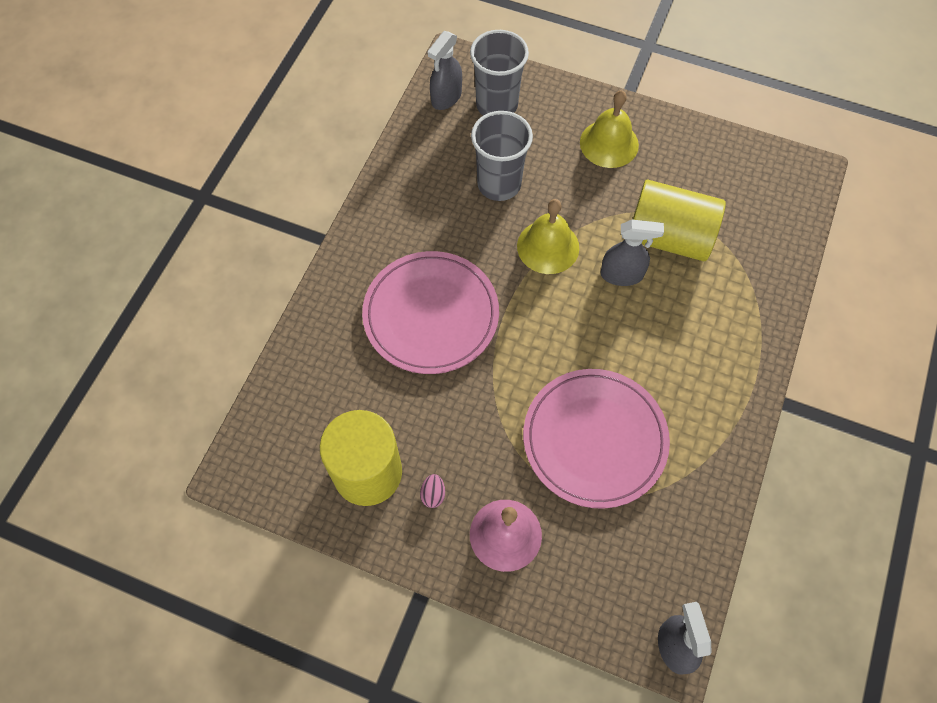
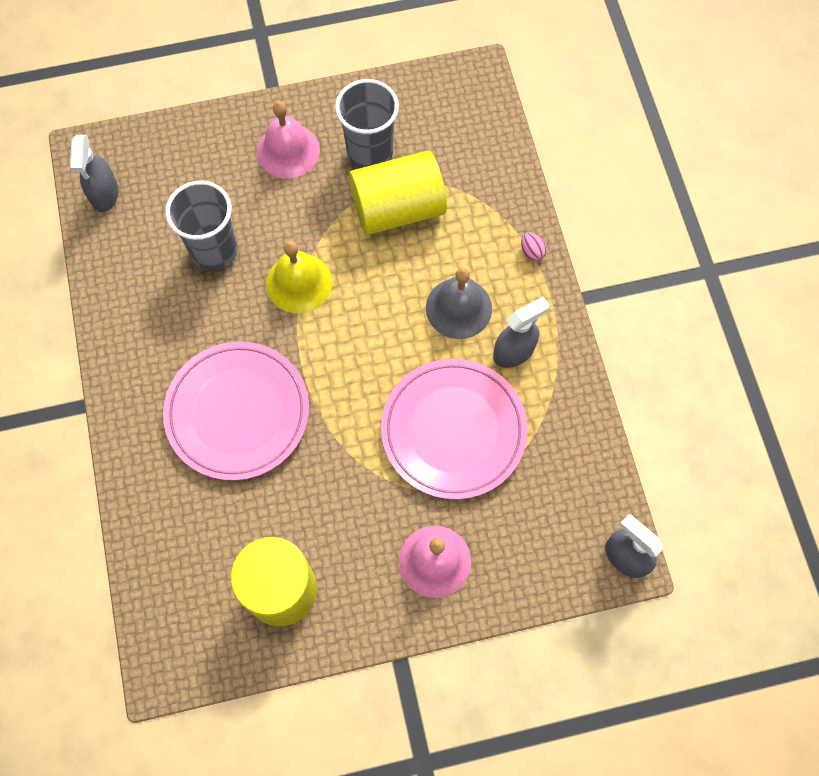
camera: 35 degrees left, 5 degrees up
(433, 494) = (351, 569): pink egg -> pink egg (532, 252)
(497, 105) = (158, 173): grey cup -> grey cup (370, 153)
(609, 143) = (288, 151): yellow bell -> pink bell
(622, 274) = (380, 268): grey spray bottle -> grey spray bottle (514, 351)
(667, 344) = (458, 308): none -> grey bell

